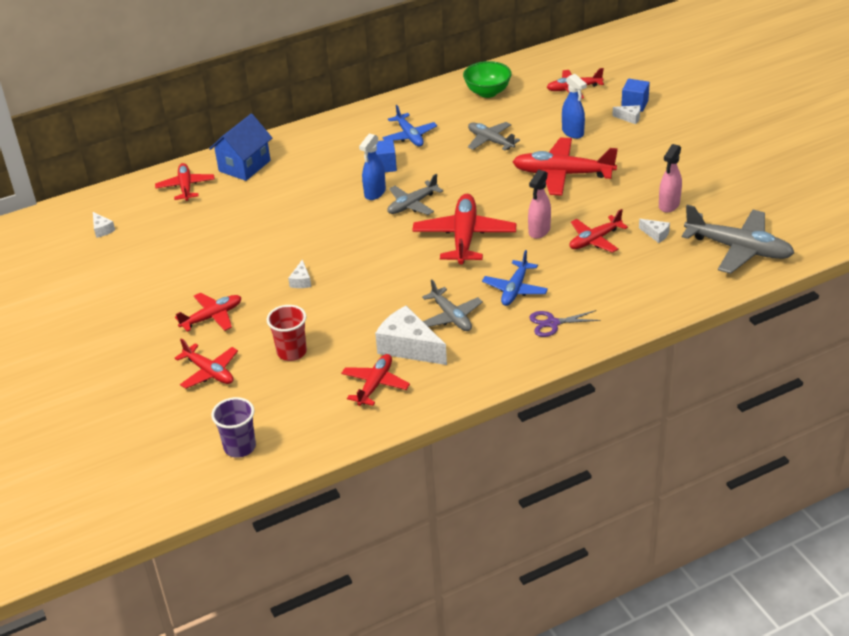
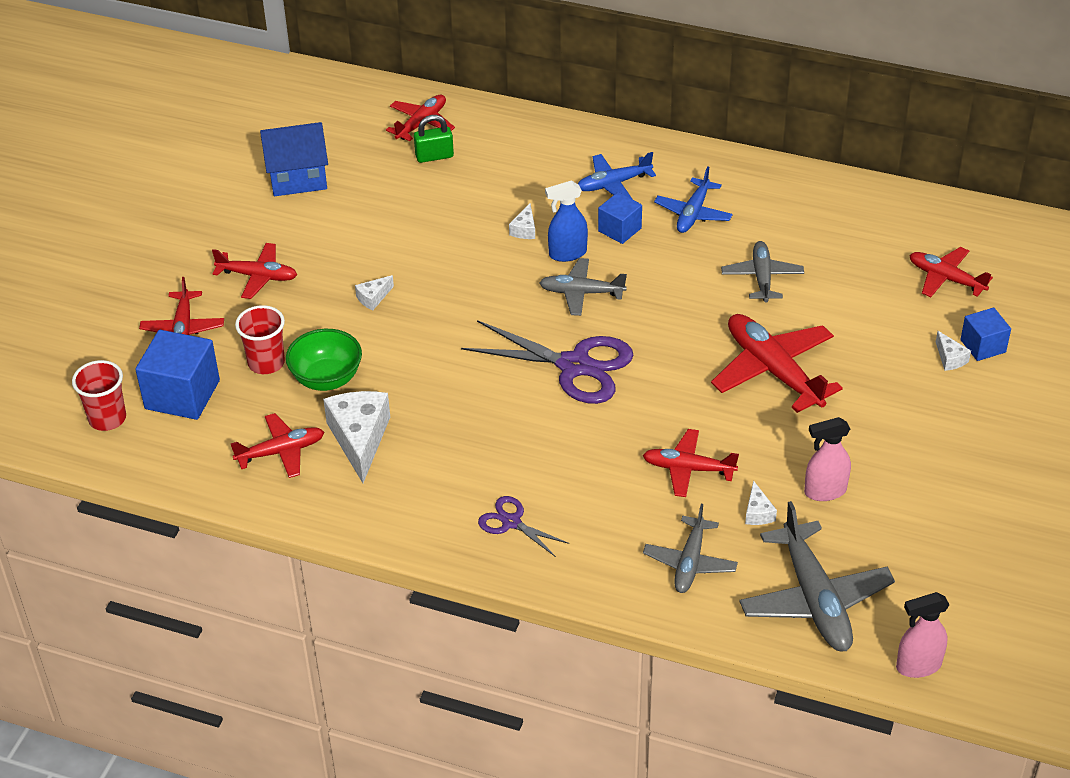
camera: 45 degrees right, 5 degrees up
(102, 229) = (299, 119): white cheese -> white cheese (524, 229)
(221, 197) = (434, 156): none -> green padlock
(240, 447) = (107, 419): purple cup -> red cup
(244, 166) = (500, 137): blue house -> blue house (298, 178)
(267, 402) = (182, 394): none -> blue cube
(451, 317) = (438, 439): grey plane -> grey plane (690, 562)
(464, 237) = (574, 366): red plane -> purple scissors
(487, 92) = (847, 217): green bowl -> green bowl (326, 379)
(515, 289) = (533, 459): blue plane -> blue plane (613, 184)
(539, 231) = (652, 415): pink spray bottle -> pink spray bottle (918, 666)
(573, 132) = (861, 330): blue spray bottle -> none

